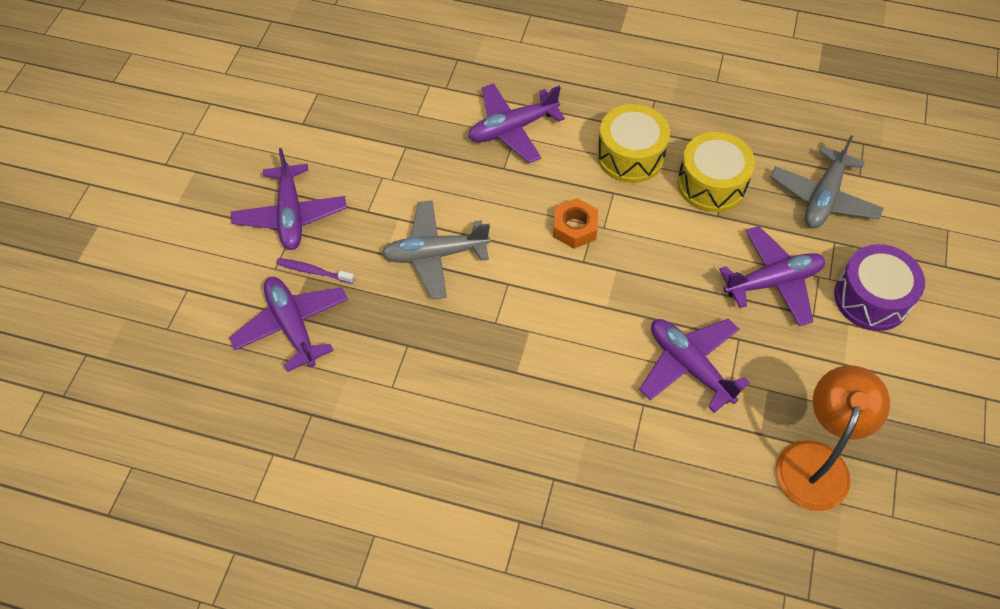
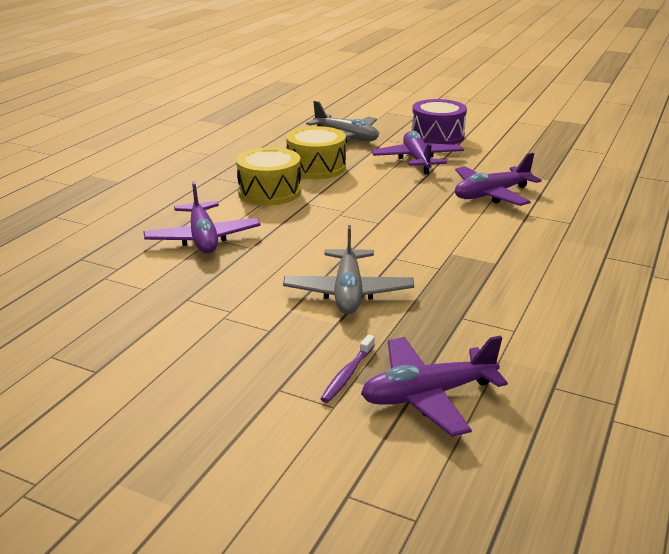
camera: 80 degrees left, 30 degrees down
(291, 215) = (250, 388): purple plane -> none
(574, 228) = (340, 222): orange nut -> none
(816, 461) = (569, 167): orange lamp -> none

